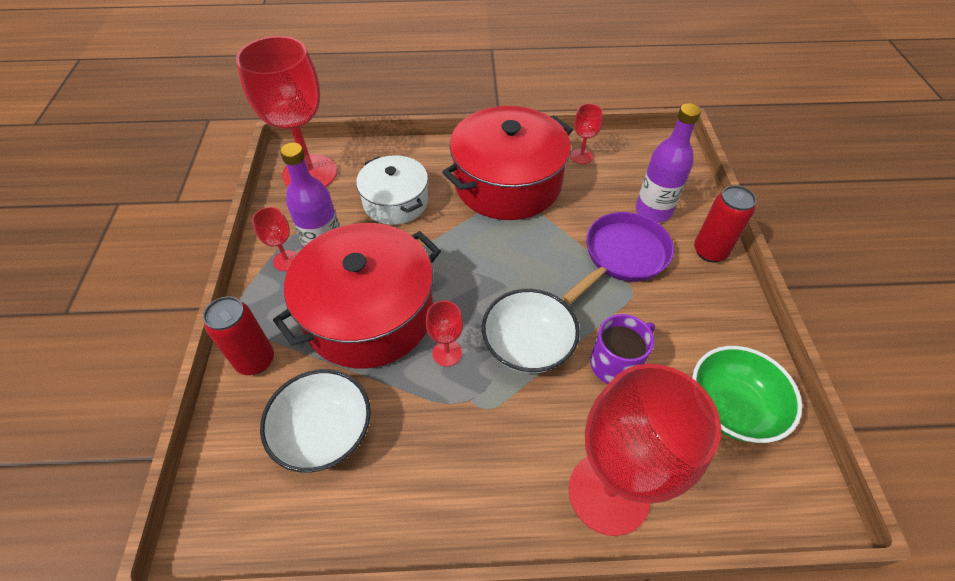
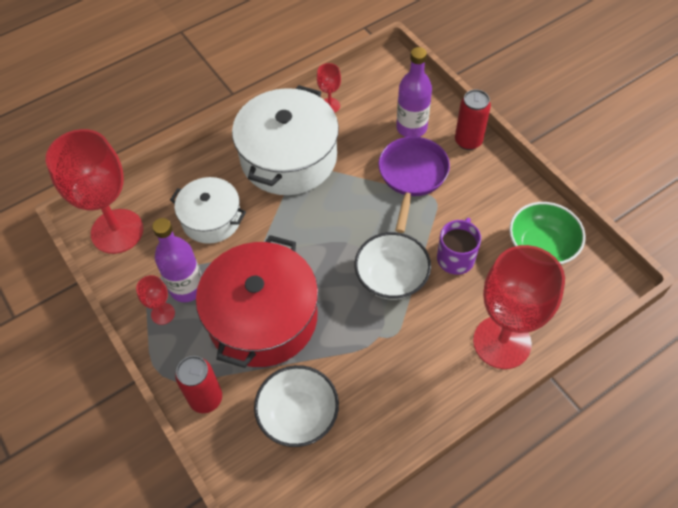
camera: 30 degrees left, 5 degrees up
(447, 353) = (340, 314): red goblet -> none
(507, 183) = (288, 157): red pot -> white pot

